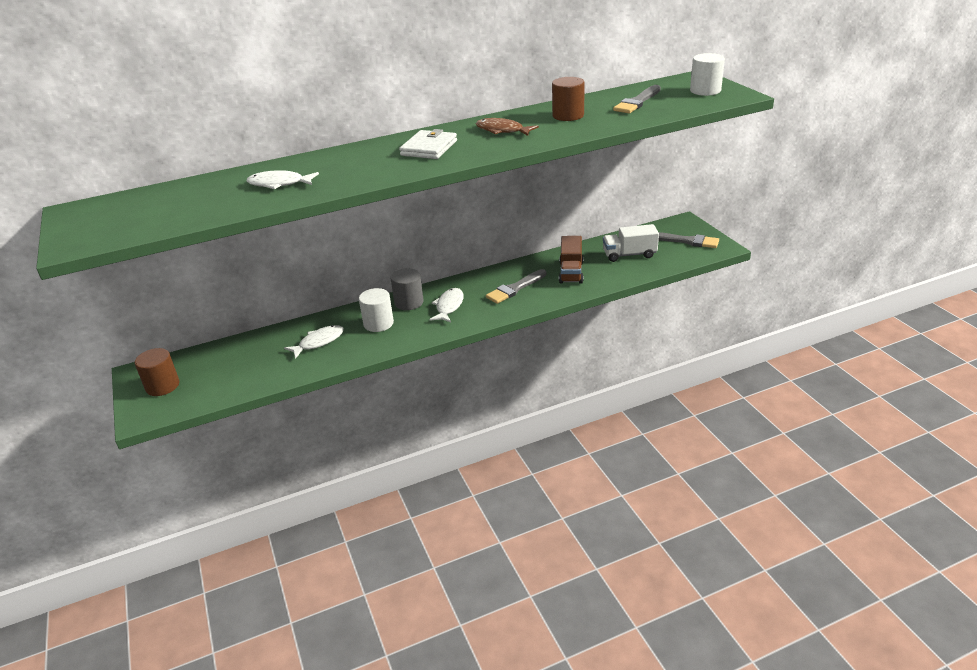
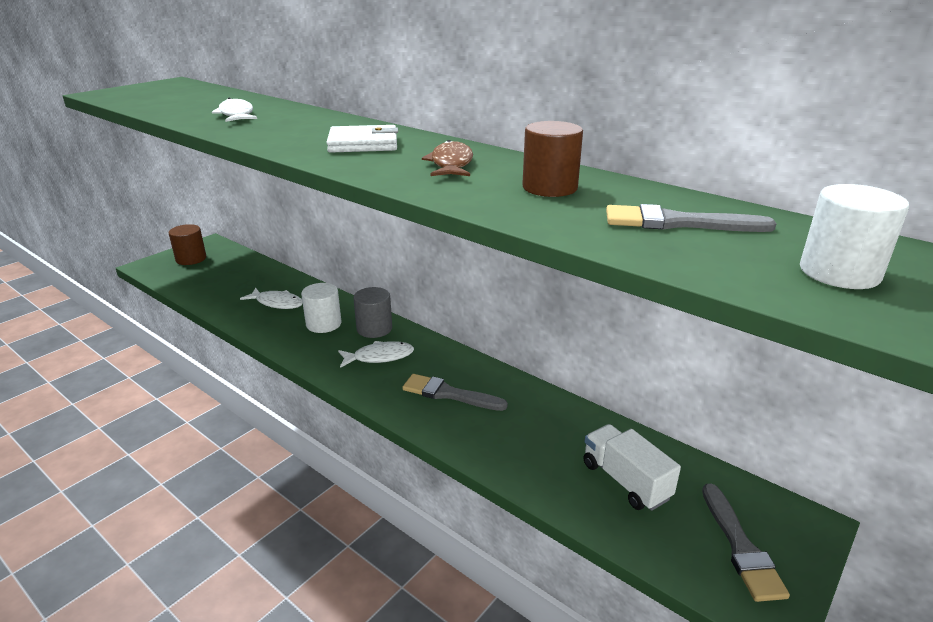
camera: 60 degrees right, 5 degrees down
(571, 272) = (524, 432): brown truck -> none

